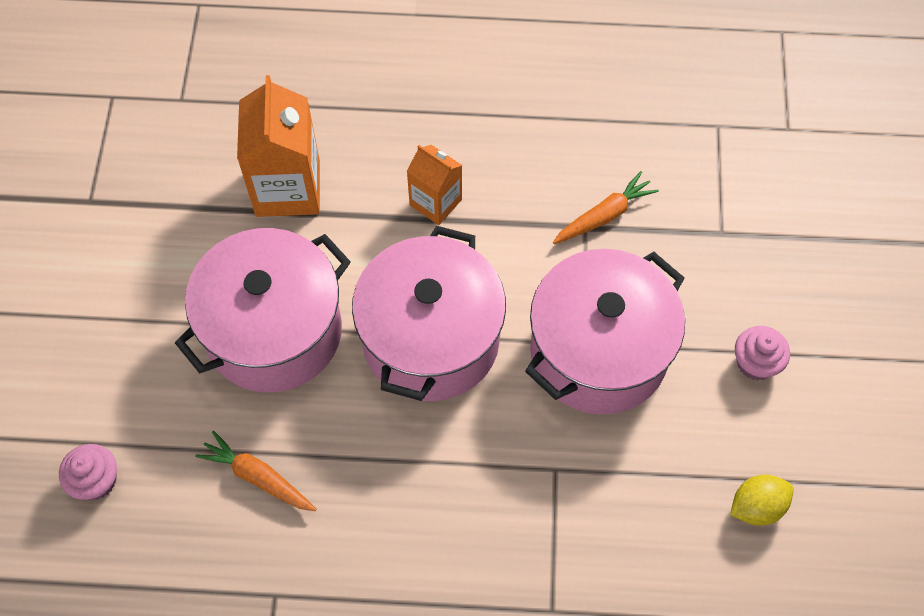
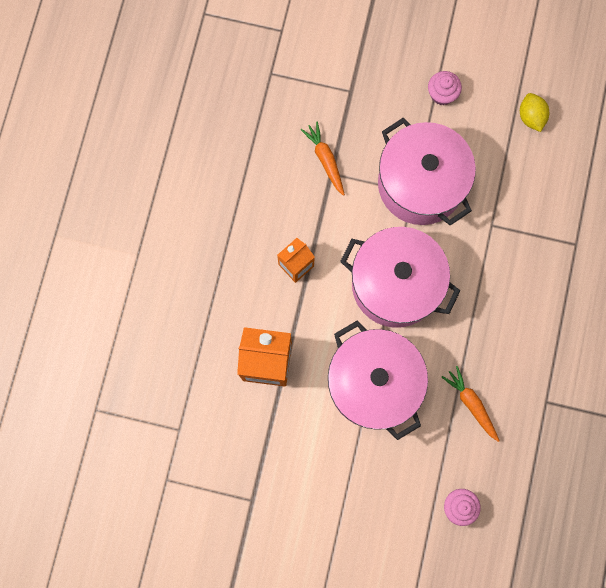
camera: 80 degrees left, 15 degrees up
(258, 477) = (471, 404): orange carrot -> orange carrot turned 105 degrees clockwise

